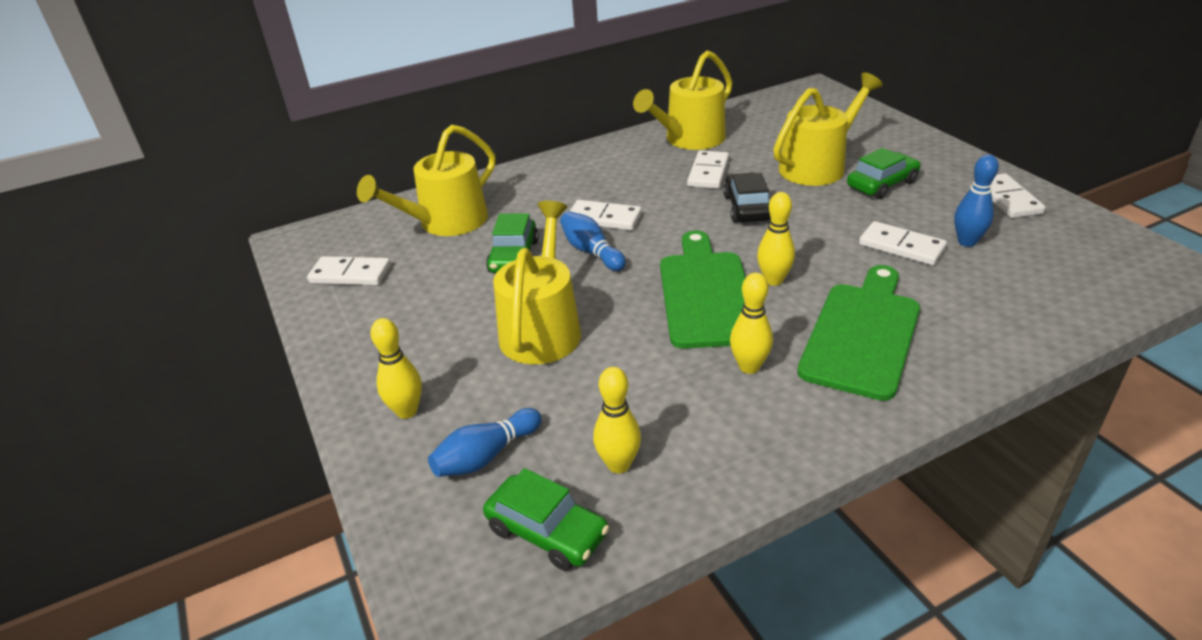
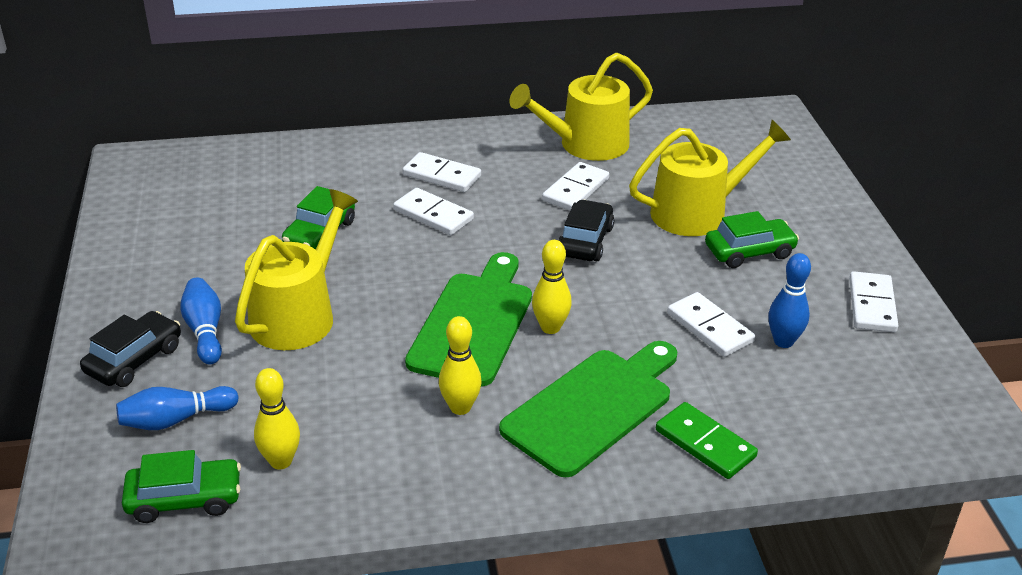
camera: 15 degrees right, 0 degrees up
(350, 274) = (161, 211): white domino -> white domino (441, 176)
(407, 411) = (134, 359): yellow bowling pin -> black car
(446, 222) = (280, 178): yellow watering can -> none
(547, 531) = (185, 499): green car -> green car turned 60 degrees counterclockwise
(591, 252) = (396, 248): blue bowling pin -> blue bowling pin (205, 331)
(978, 337) = (705, 443): none -> green domino

